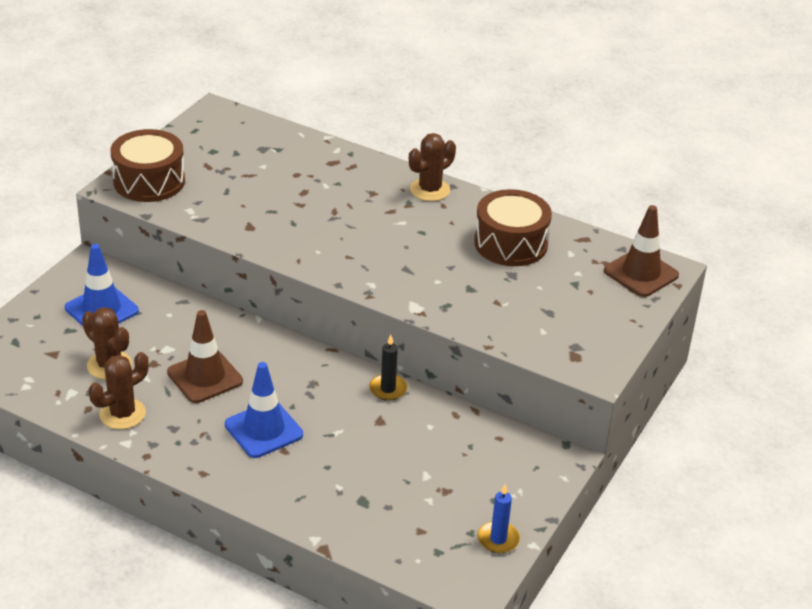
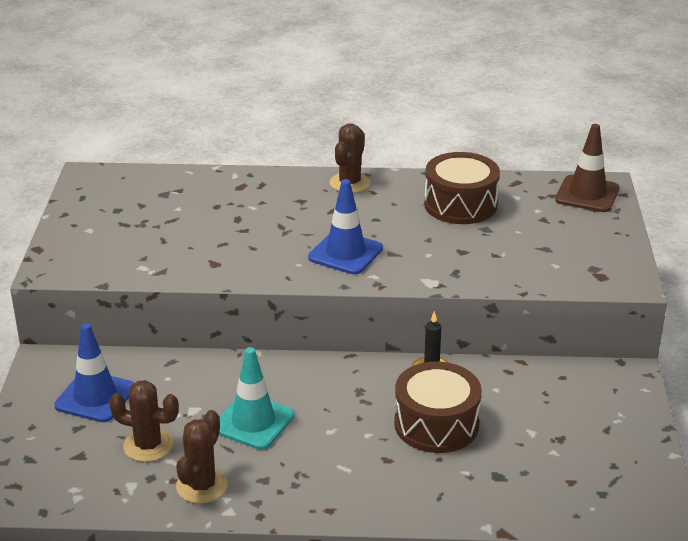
camera: 25 degrees left, 5 degrees down
(149, 181) = (78, 254): brown drum -> brown drum (436, 424)
(205, 377) = (253, 422): brown traffic cone -> turquoise traffic cone
(263, 430) = (352, 448): blue traffic cone -> blue traffic cone (345, 253)
(498, 539) = (641, 462): blue candle -> none

